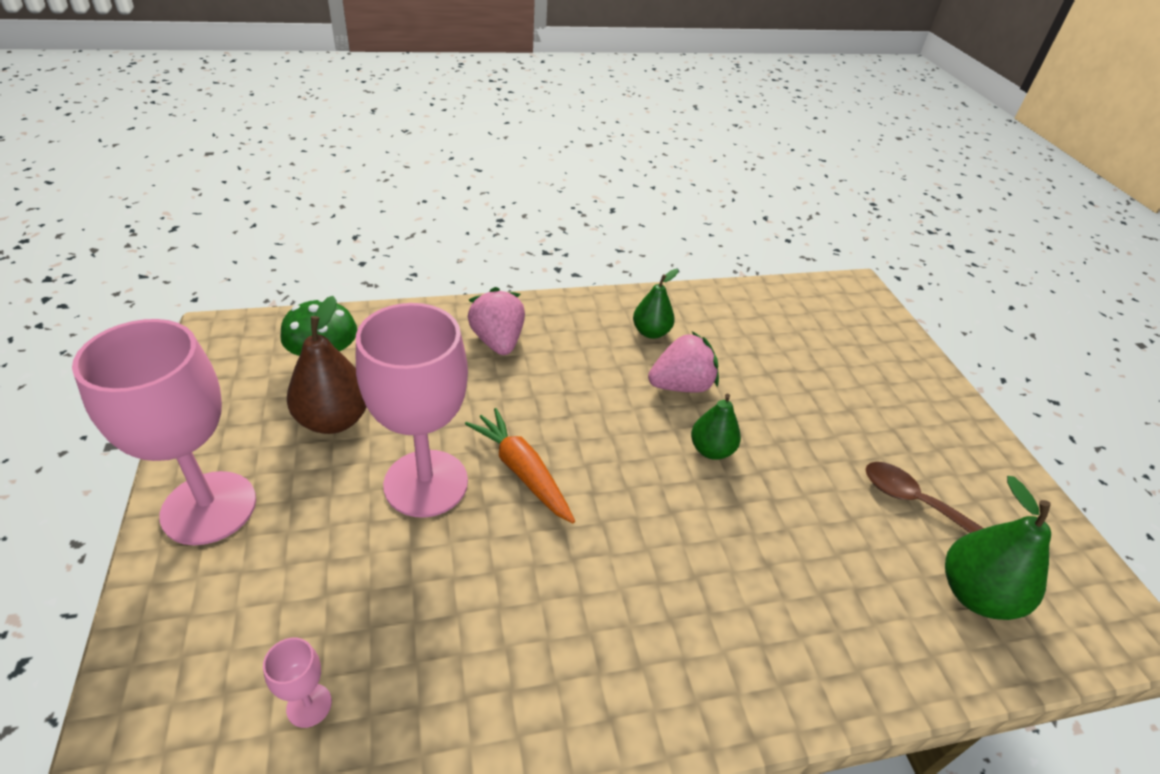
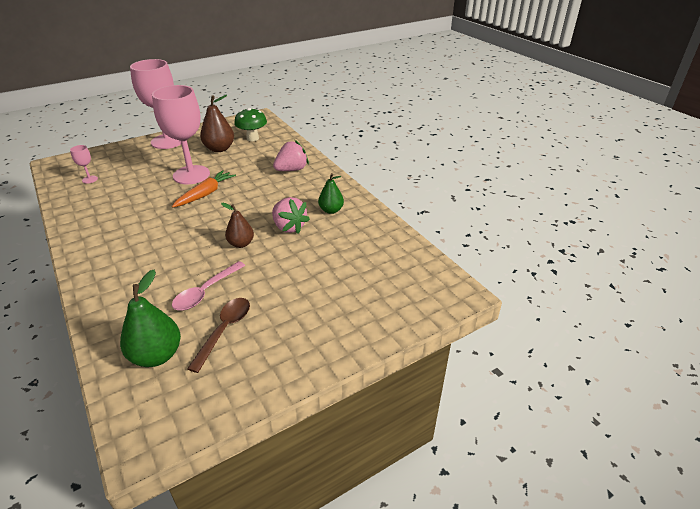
camera: 75 degrees right, 5 degrees down
(711, 450) = (241, 244): green pear -> brown pear
(831, 514) = (206, 291): none -> pink spoon

